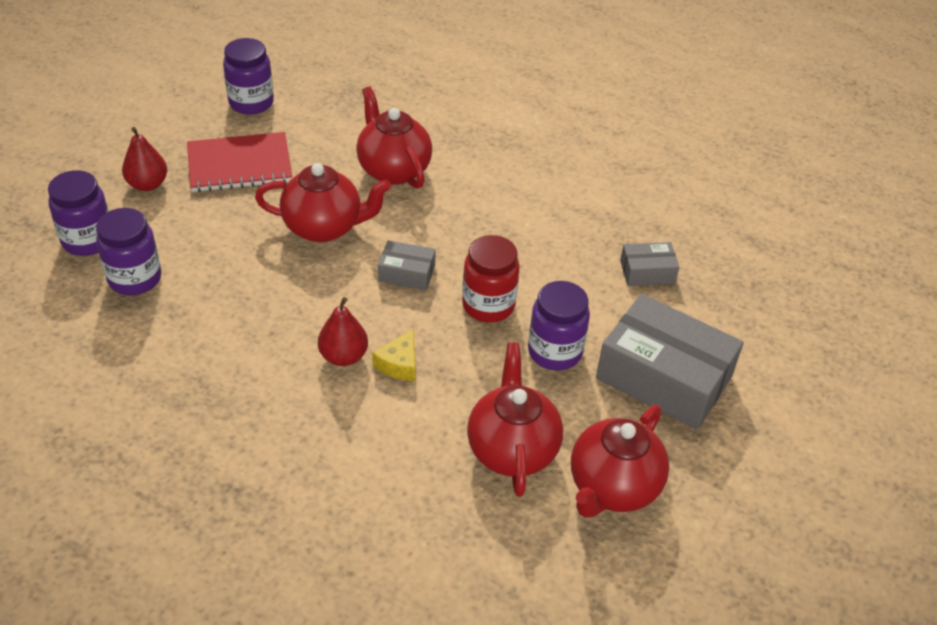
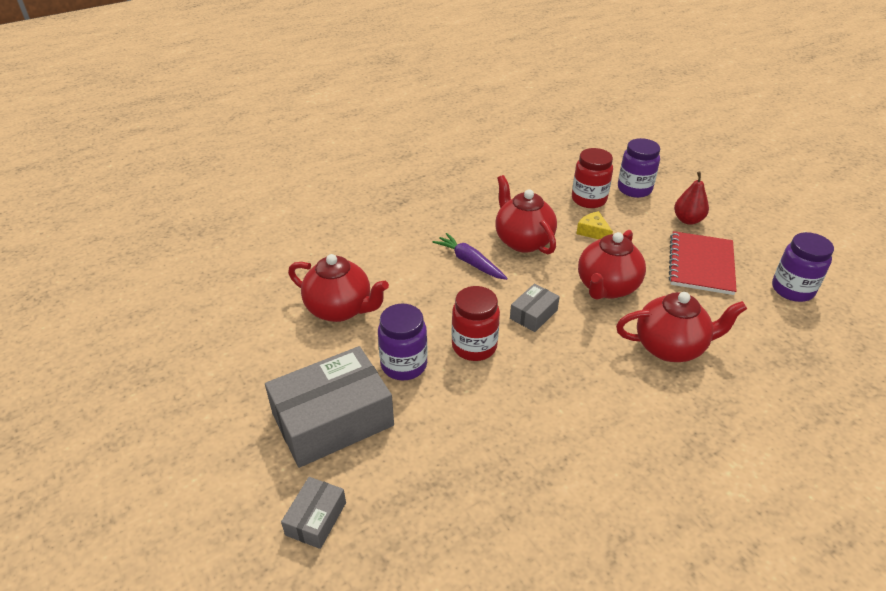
camera: 120 degrees right, 5 degrees down
(135, 279) = (589, 199): purple jar -> red jar
(343, 356) = (470, 262): red pear -> purple carrot
(399, 364) = (447, 283): yellow cheese -> yellow cheese (593, 232)
(612, 487) = (272, 344): red teapot -> red teapot (523, 241)
(647, 272) = (452, 472): grey box -> grey box (316, 518)

